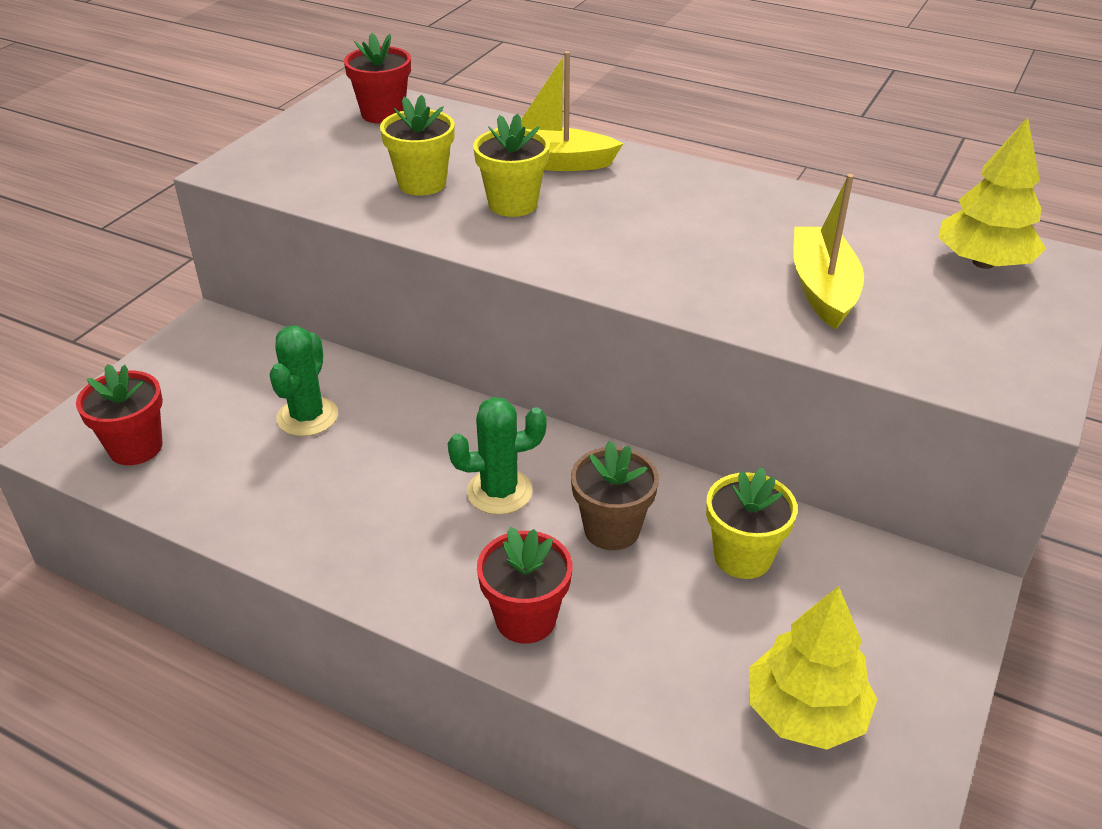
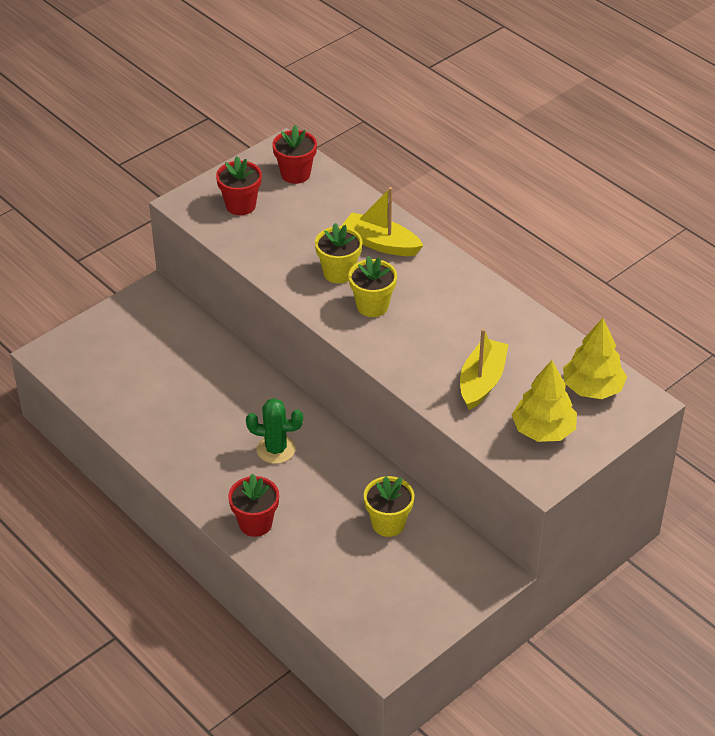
camera: 20 degrees right, 5 degrees up
(135, 447) = (89, 368): red flower pot -> red flower pot (240, 205)
(307, 417) = (189, 373): green cactus -> none
(422, 183) = (292, 242): yellow flower pot -> yellow flower pot (372, 306)
(612, 529) = (326, 488): brown flower pot -> none
(805, 713) = (369, 609): yellow tree -> yellow tree (543, 430)

